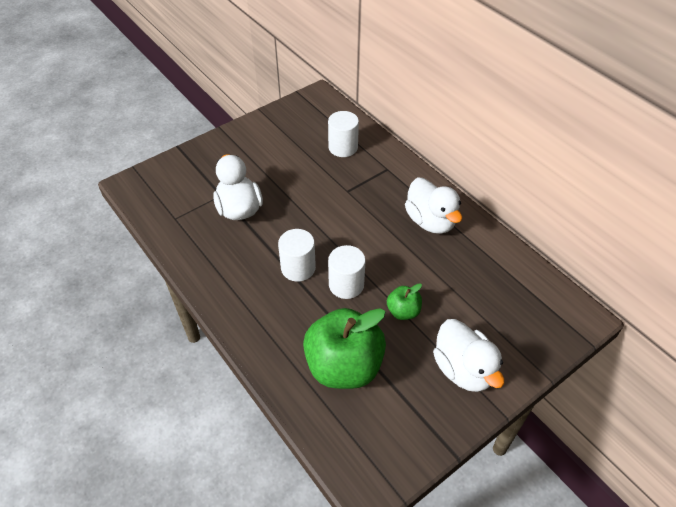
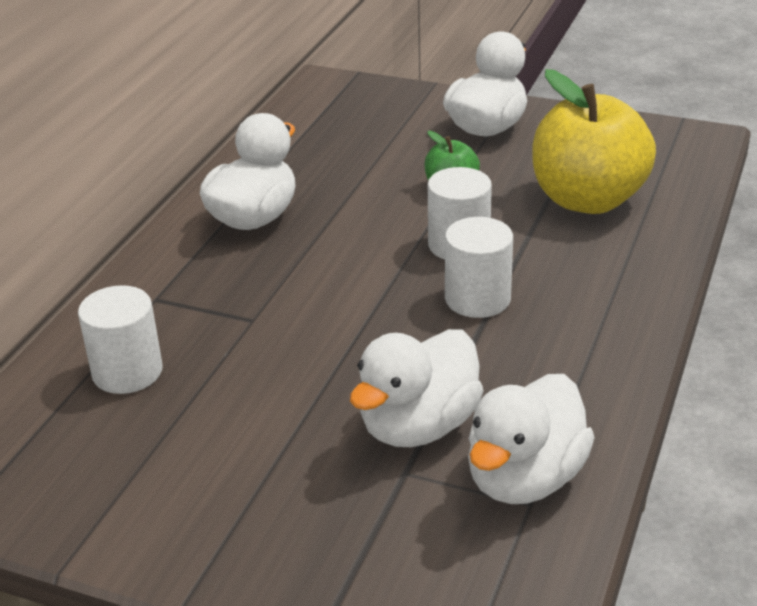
camera: 120 degrees left, 15 degrees down
(186, 223) = (525, 478): none -> white duck
(344, 366) = (587, 200): green apple -> yellow apple

